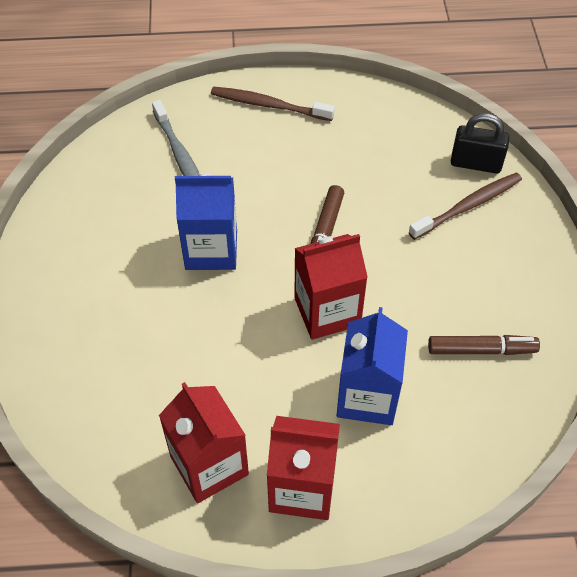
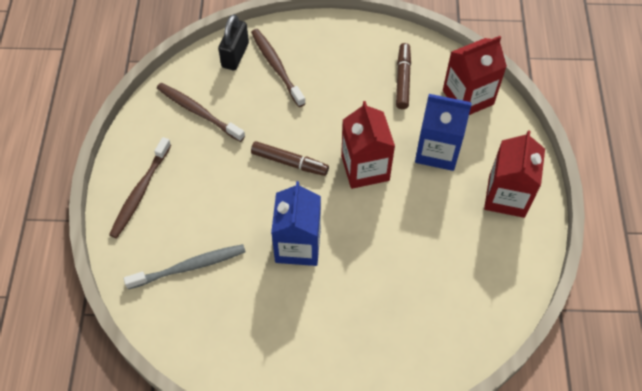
camera: 85 degrees left, 5 degrees up
(209, 465) = (491, 253): red carton -> red carton (468, 97)
(383, 139) = (198, 111): none -> brown toothbrush

